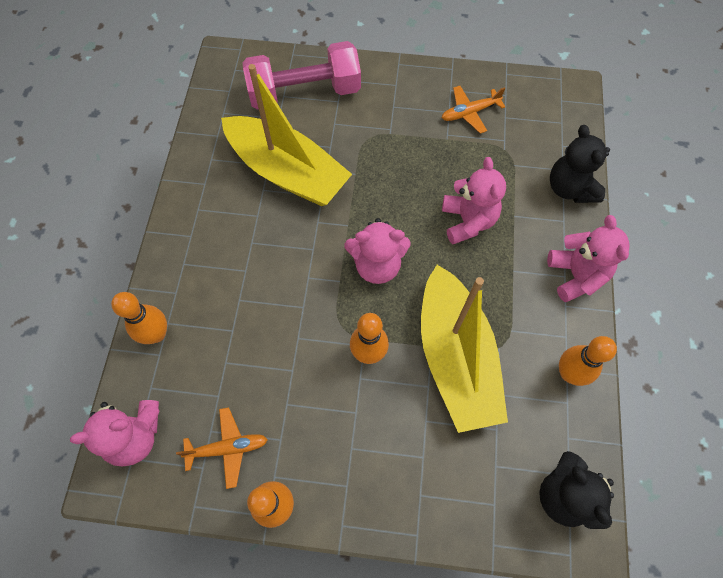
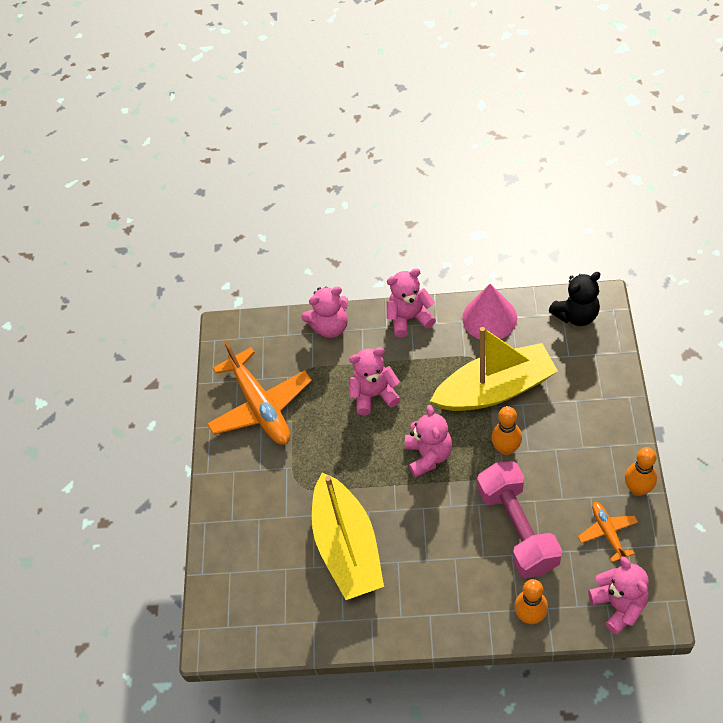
camera: 90 degrees left, 10 degrees down
(287, 172) = (347, 546): yellow boat -> yellow boat turned 135 degrees clockwise
(304, 93) = (252, 551): pink dumbbell -> pink dumbbell (517, 528)
(469, 113) = (260, 406): orange plane -> orange plane, size x2.00
(569, 373) = (489, 318): orange bowling pin -> pink cone
(570, 188) = (330, 326): black teddy bear -> pink teddy bear

